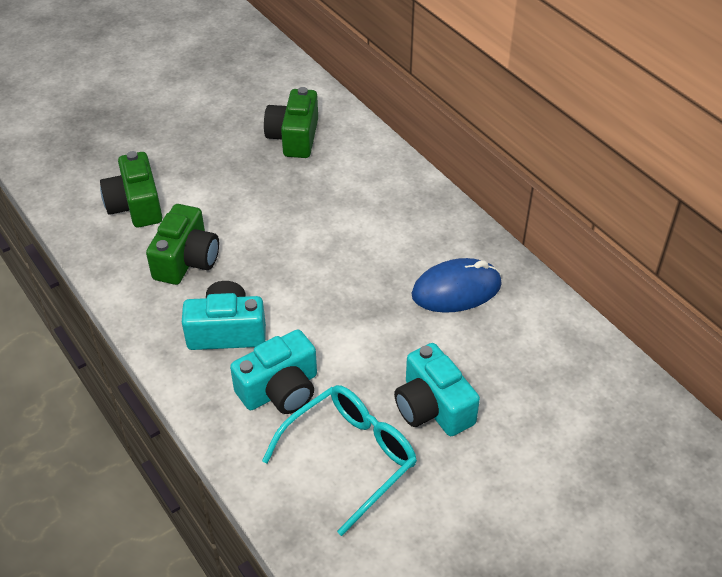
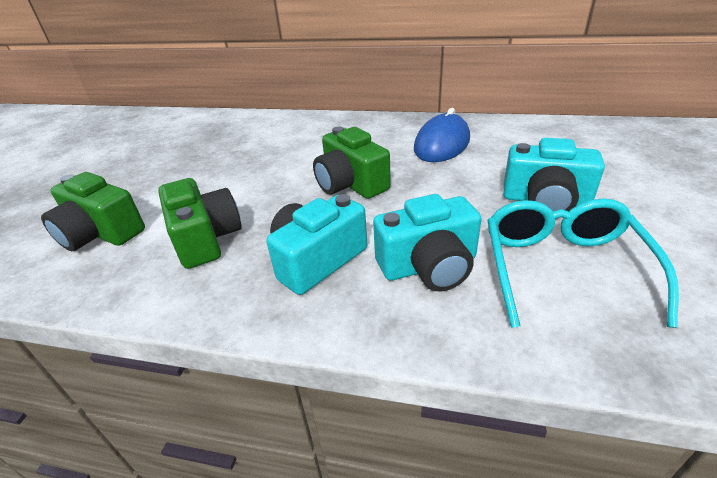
camera: 40 degrees left, 10 degrees down
(280, 389) = (429, 266): turquoise camera -> turquoise camera turned 60 degrees clockwise
(294, 137) = (209, 138): green camera -> green camera (351, 184)

